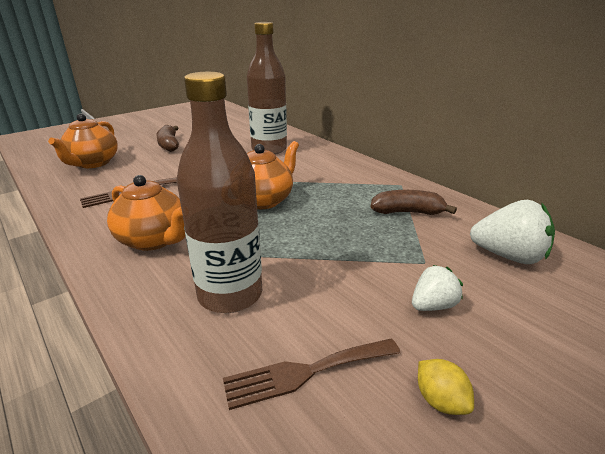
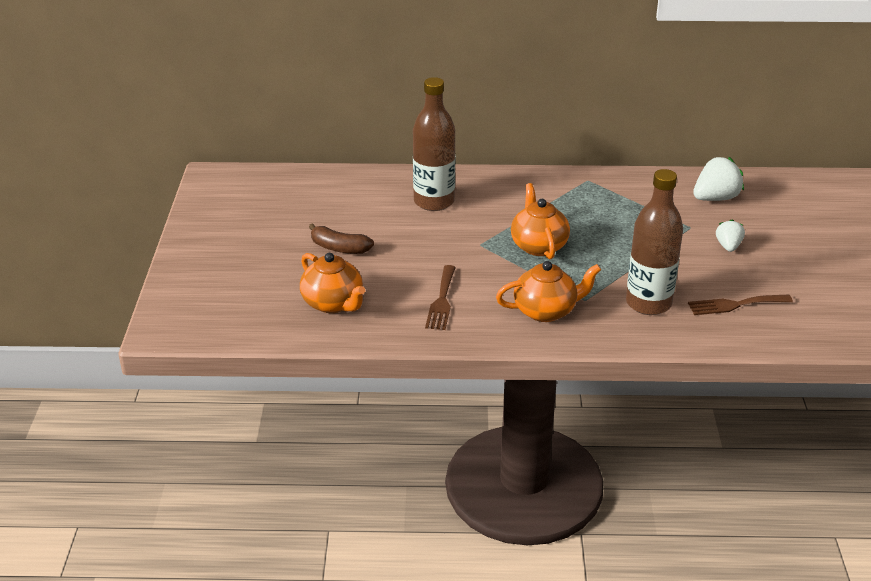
camera: 50 degrees left, 5 degrees up
(305, 372) = (735, 305): brown fork -> brown fork turned 60 degrees clockwise
(407, 212) = (629, 200): brown banana -> none
(440, 400) = (785, 279): yellow lemon -> none

